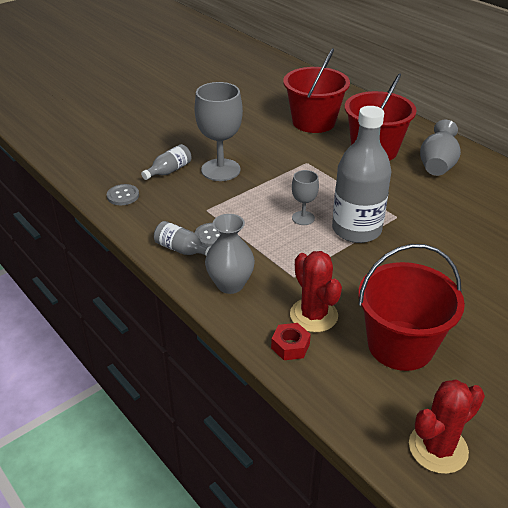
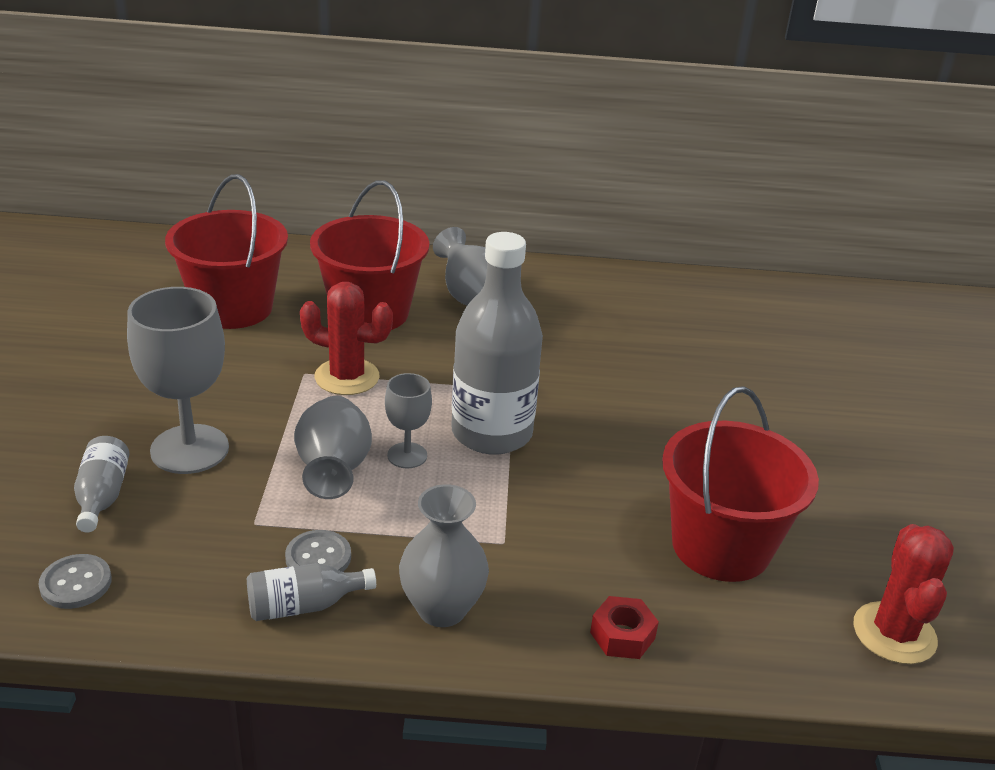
camera: 50 degrees left, 5 degrees down
(263, 207) = (333, 471): none -> grey vase
(313, 315) = (593, 576): red cactus -> red cactus (347, 377)

